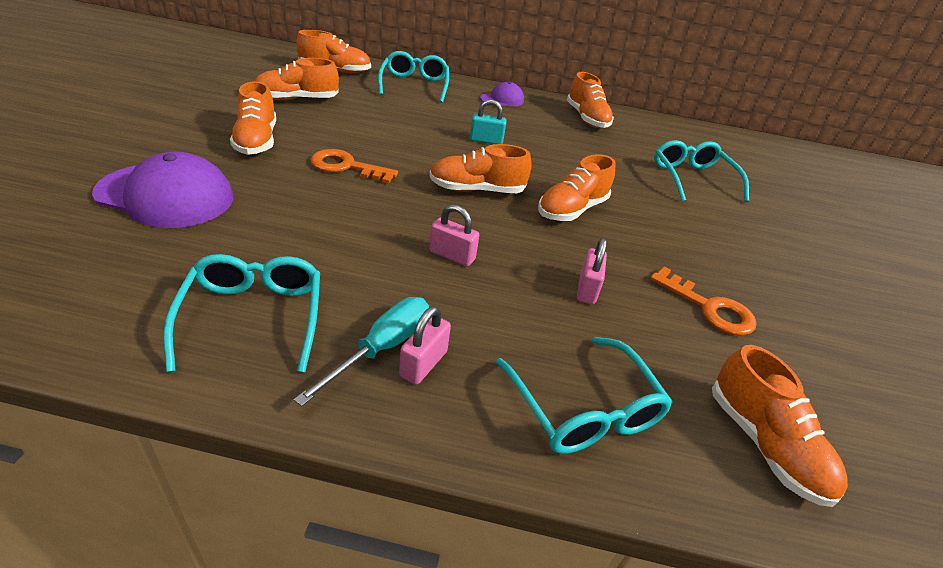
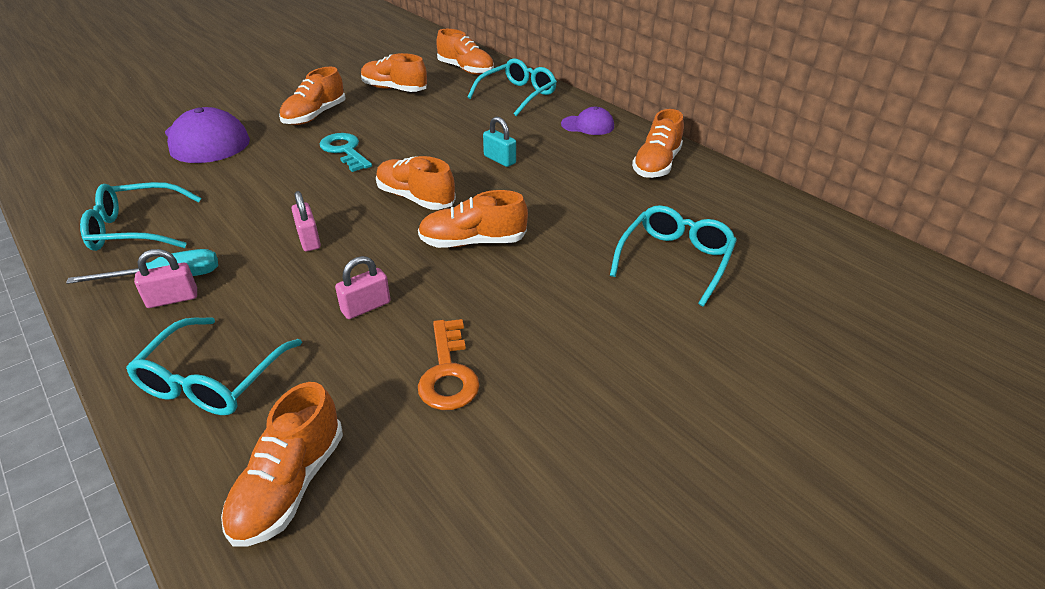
camera: 45 degrees right, 0 degrees up
(253, 317) = (136, 229): turquoise glasses -> turquoise glasses turned 135 degrees counterclockwise
(346, 167) = (345, 151): orange key -> turquoise key

